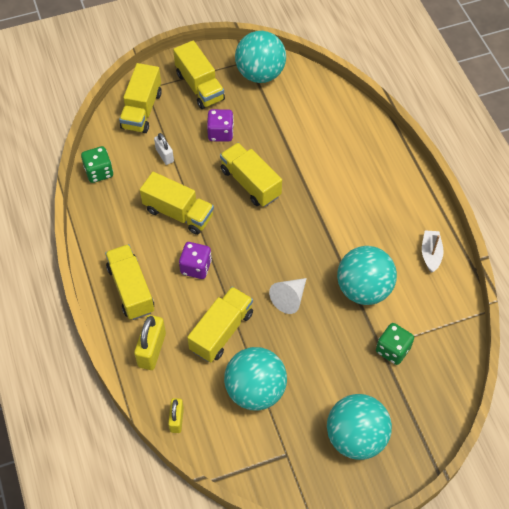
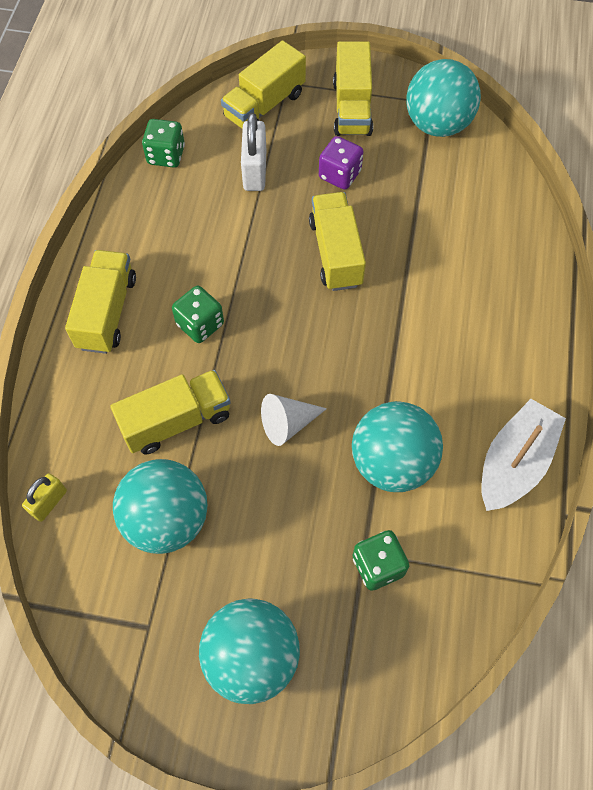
camera: 30 degrees right, 5 degrees up
(152, 350) = (80, 399): yellow padlock -> none
(164, 155) = (255, 171): white padlock -> white padlock, size x1.61
(178, 213) = (224, 248): yellow truck -> none
(196, 267) = (200, 324): purple dice -> green dice
(430, 254) = (514, 463): white boat -> white boat, size x1.76

